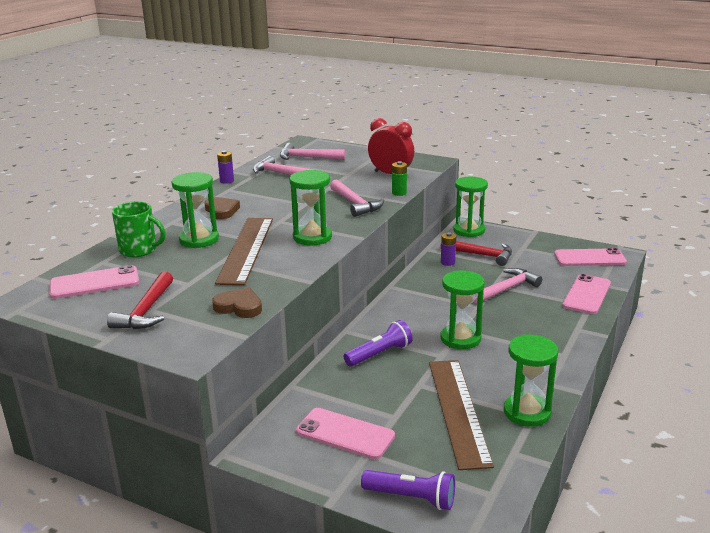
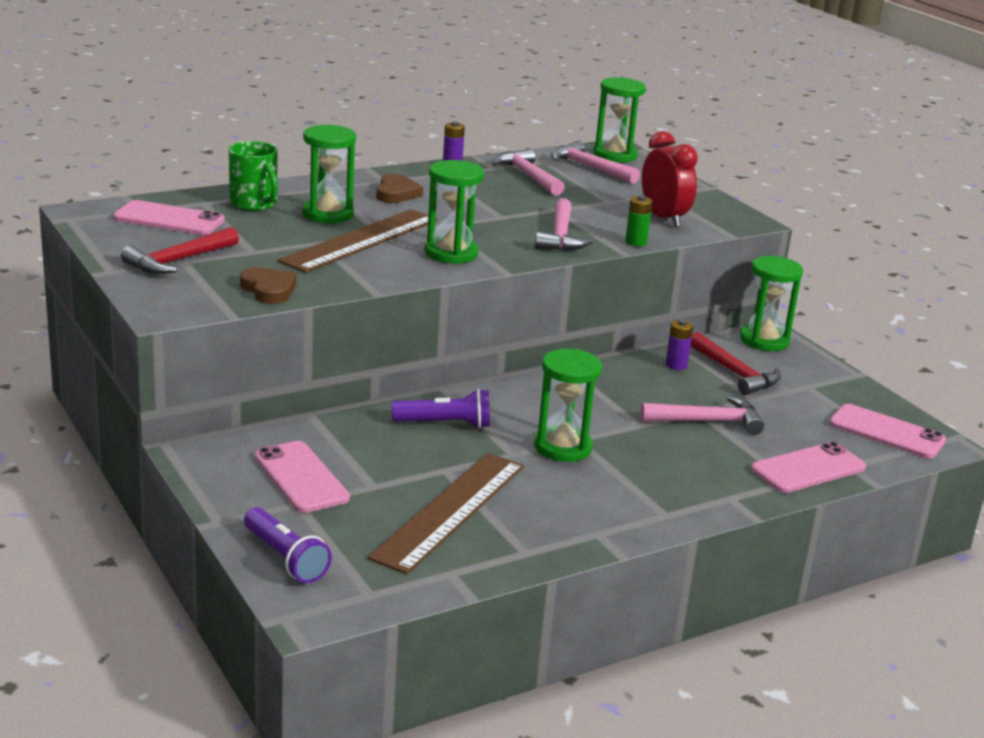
camera: 30 degrees right, 0 degrees up
(527, 412) = (525, 546): green hourglass -> green hourglass (615, 155)

